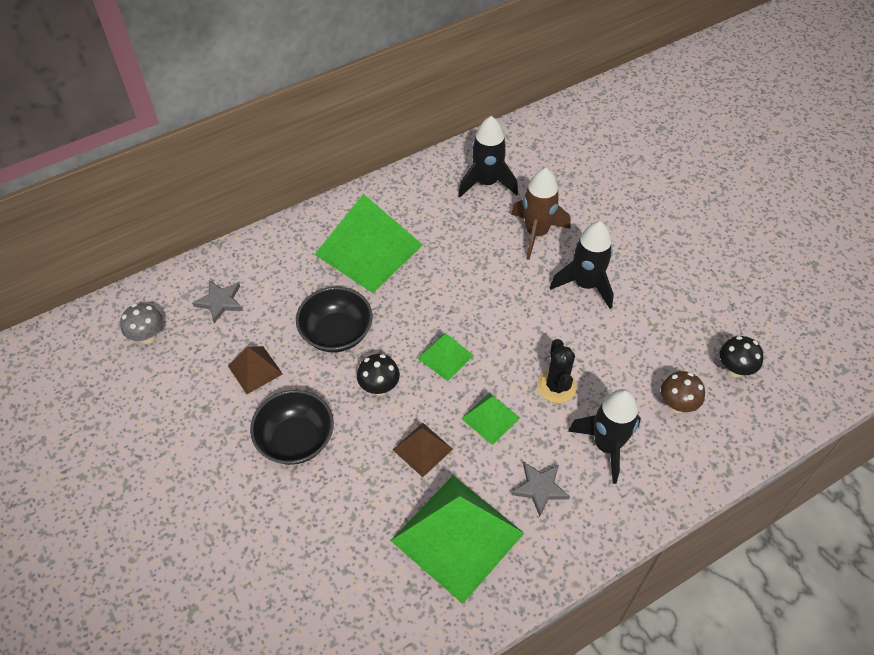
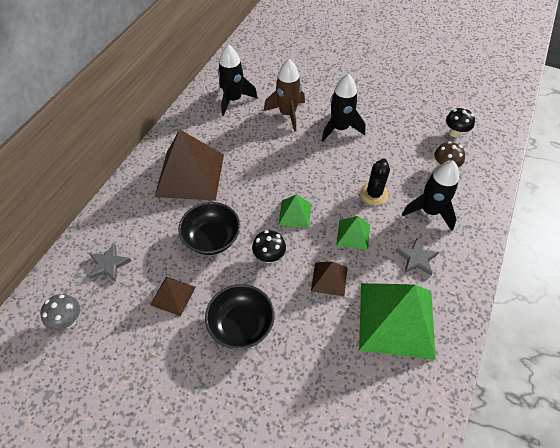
camera: 35 degrees left, 0 degrees up
(368, 249) = (190, 175): green pyramid -> brown pyramid
(556, 386) = (374, 194): black cactus -> black cactus turned 60 degrees clockwise

